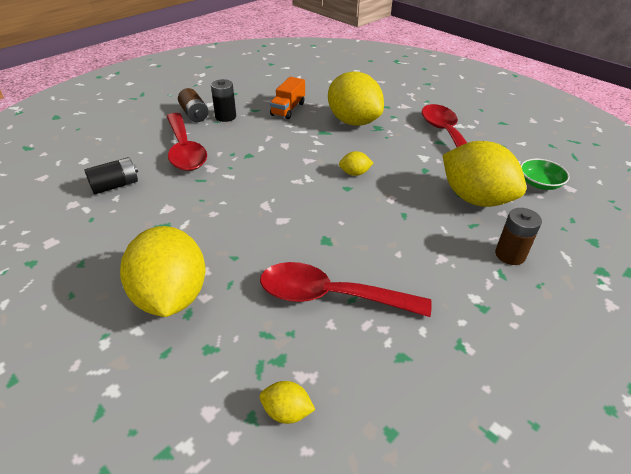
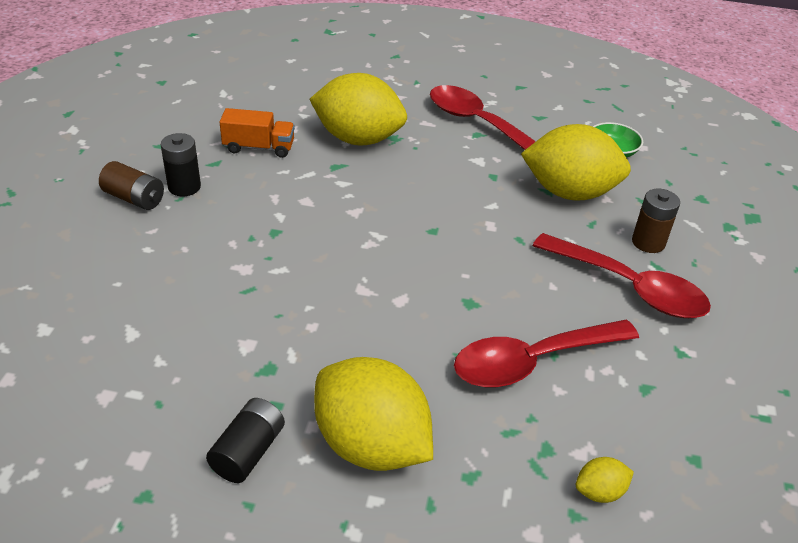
camera: 35 degrees left, 0 degrees up
(115, 185) = (138, 345): black battery -> black battery (248, 452)
(185, 150) = (180, 257): red spoon -> red spoon (630, 287)
(288, 109) = (259, 147): orange truck -> orange truck turned 75 degrees counterclockwise
(354, 173) = (424, 209): yellow lemon -> none

